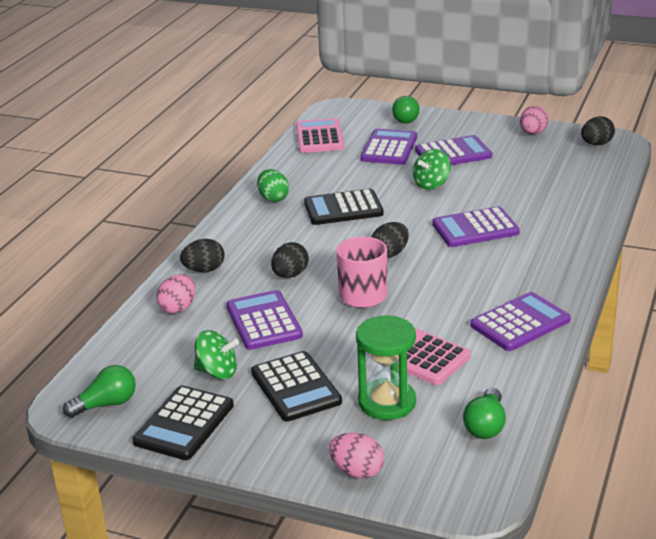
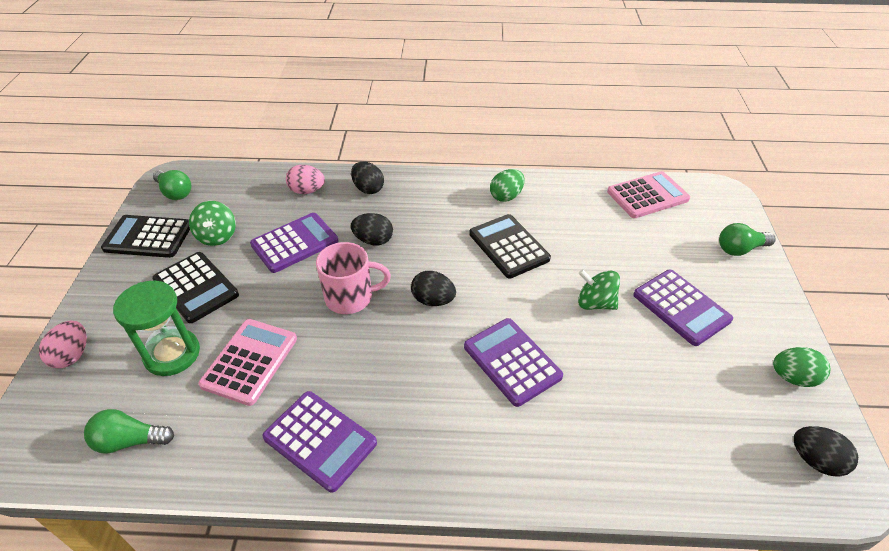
camera: 70 degrees right, 15 degrees up
(296, 387) = (196, 287): black calculator -> black calculator turned 90 degrees counterclockwise
(389, 148) = (658, 251): purple calculator -> none
(533, 133) = (793, 378): pink egg -> green egg

